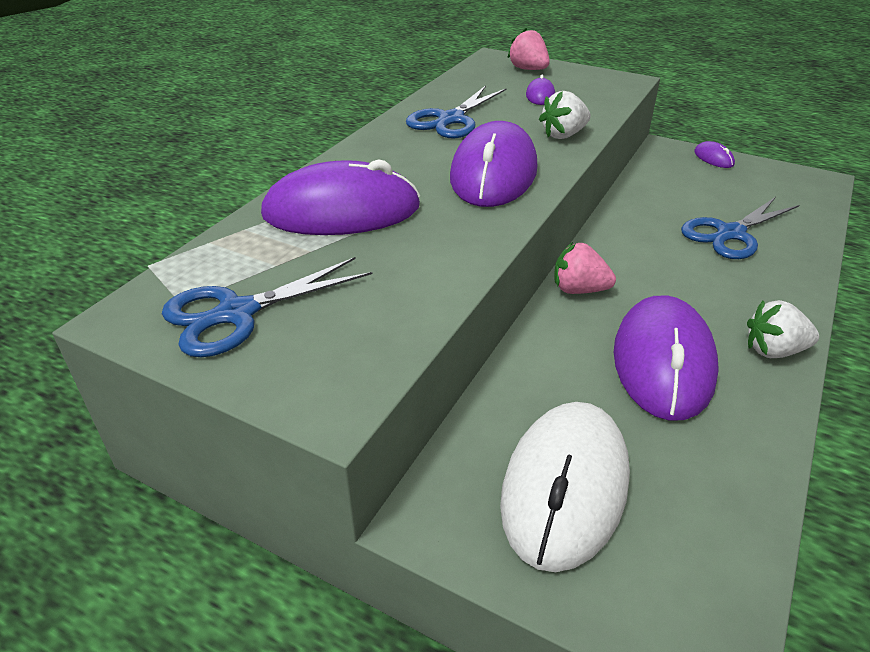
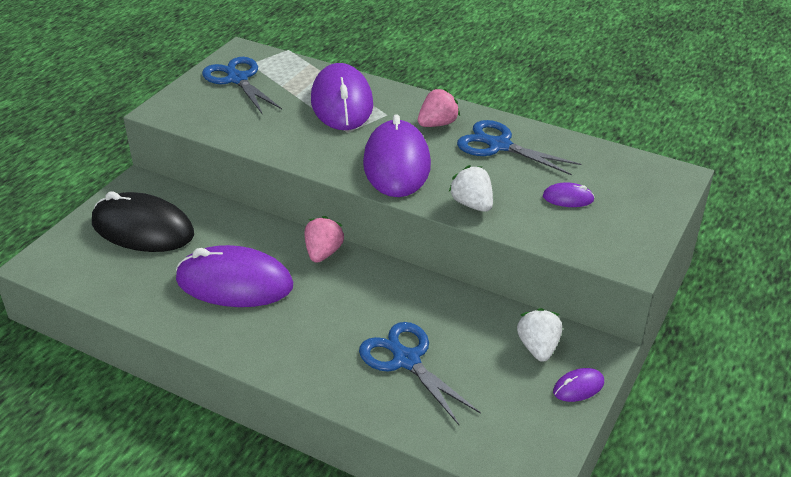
camera: 90 degrees right, 0 degrees up
(494, 173) = (396, 164): purple mouse -> purple mouse turned 75 degrees clockwise
(528, 69) = (644, 195): pink strawberry -> pink strawberry (437, 124)
(565, 487) = (142, 229): white mouse -> black mouse
(773, 350) = (236, 343): white strawberry -> white strawberry (538, 348)

